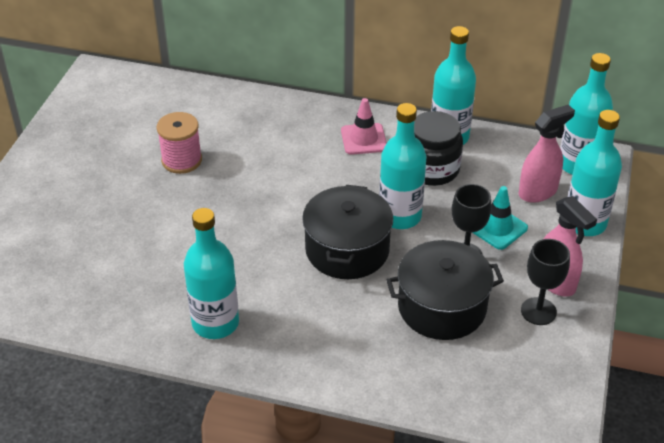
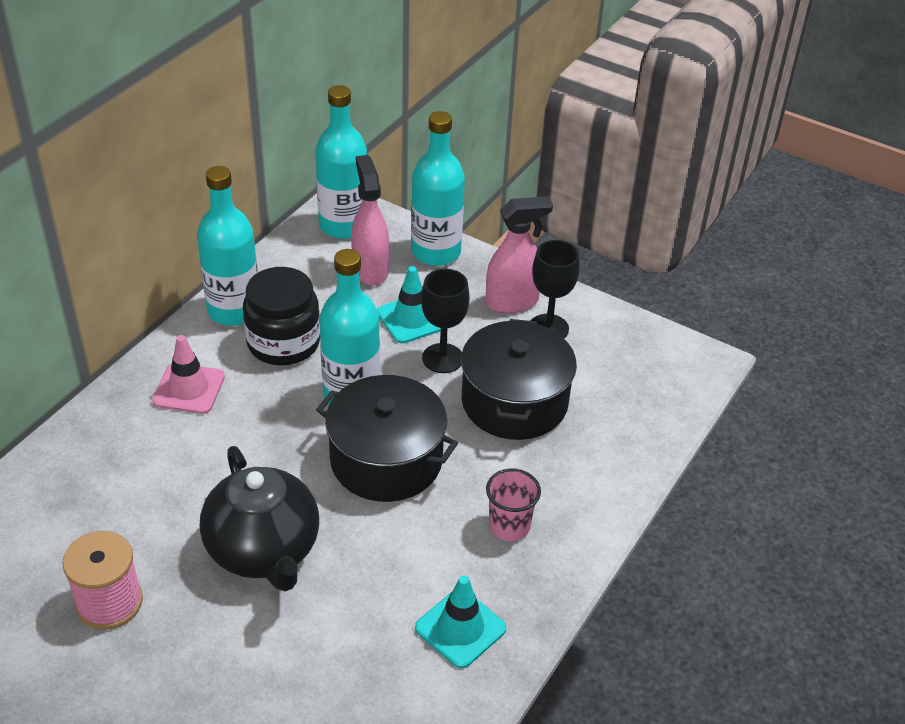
camera: 75 degrees left, 0 degrees up
(215, 323) = (460, 628): turquoise bottle -> turquoise traffic cone
(244, 212) = (264, 551): none -> black teapot
(315, 330) = (509, 526): none -> pink cup

